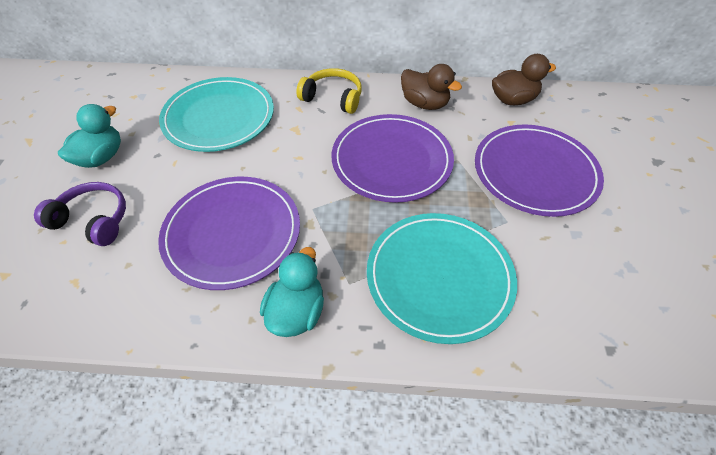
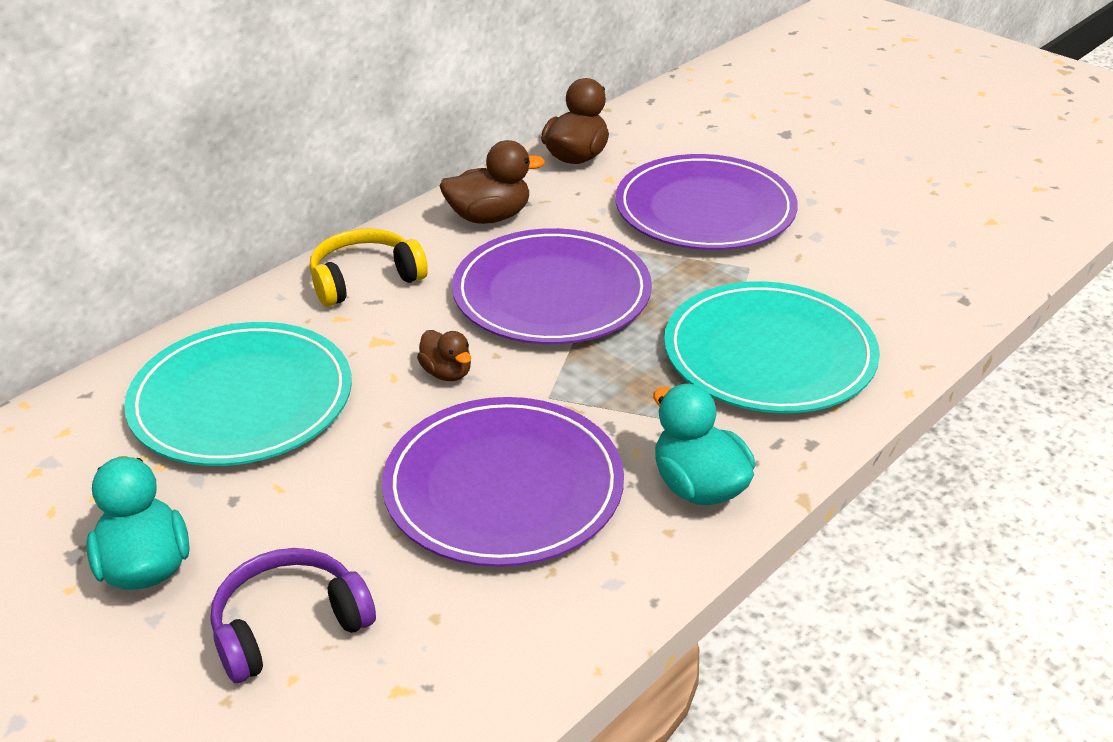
camera: 50 degrees left, 15 degrees down
(295, 163) = (447, 373): none -> brown duck

